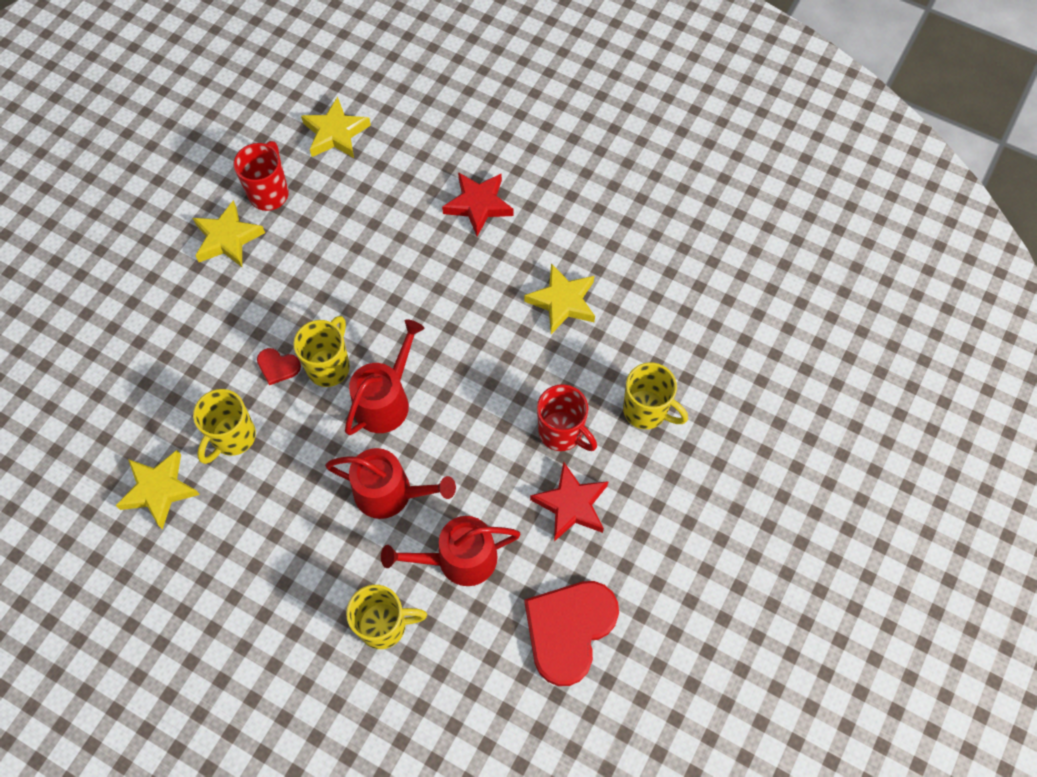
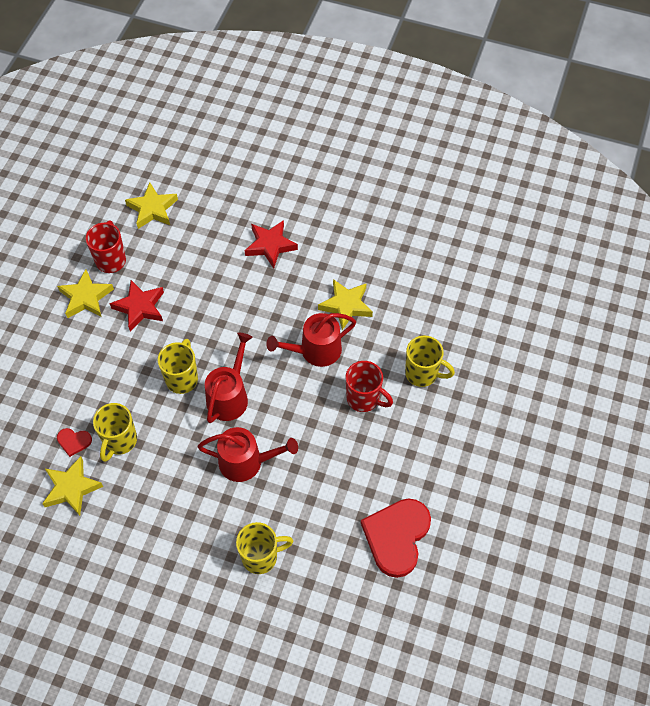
camera: 10 degrees left, 5 degrees down
(278, 366) = (143, 385): red heart -> red heart (74, 441)
(459, 559) = (306, 500): red watering can -> red watering can (315, 351)
(571, 505) = (381, 449): red star -> red star (140, 307)

